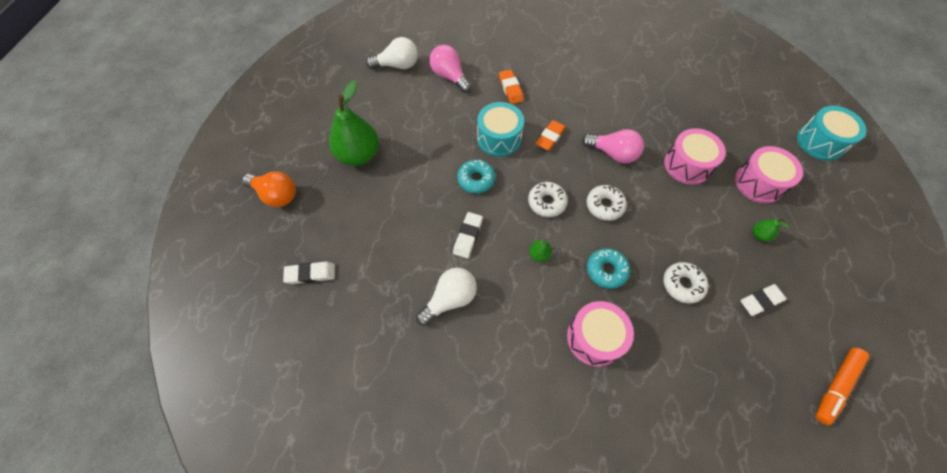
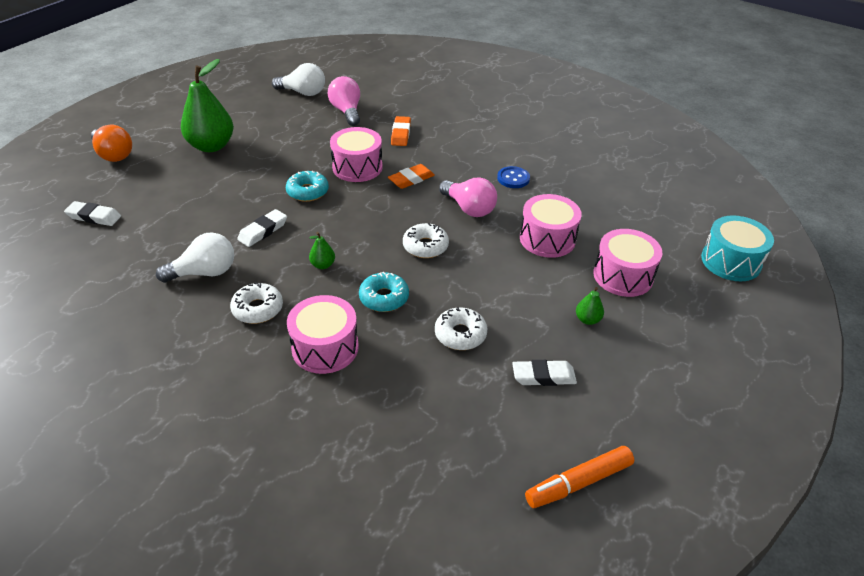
camera: 20 degrees right, 20 degrees down
(499, 138) = (357, 167): turquoise drum -> pink drum
(546, 202) = (365, 227): white donut -> white donut (258, 309)
(626, 110) = (513, 178): none -> blue button

